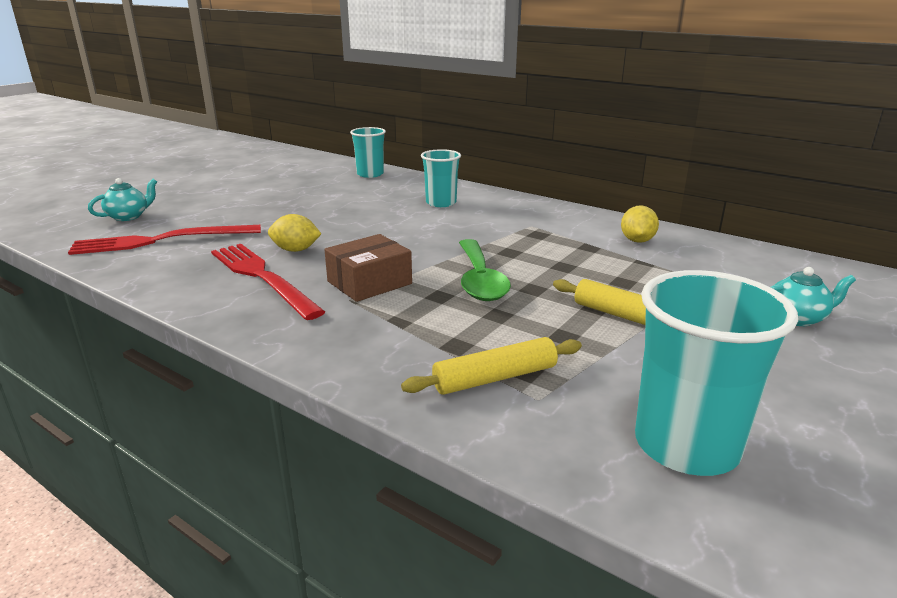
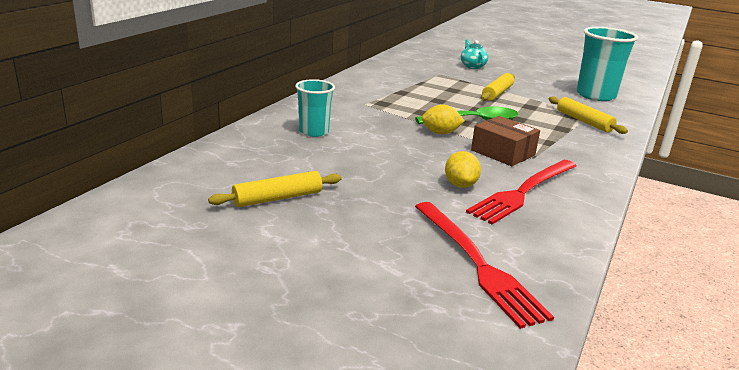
camera: 100 degrees left, 0 degrees up
(128, 216) = (409, 316): turquoise teapot -> none
(308, 191) = (277, 198): none -> yellow rolling pin
(370, 174) = (204, 167): turquoise cup -> none
(637, 241) = (384, 80): yellow lemon -> yellow lemon (440, 133)

